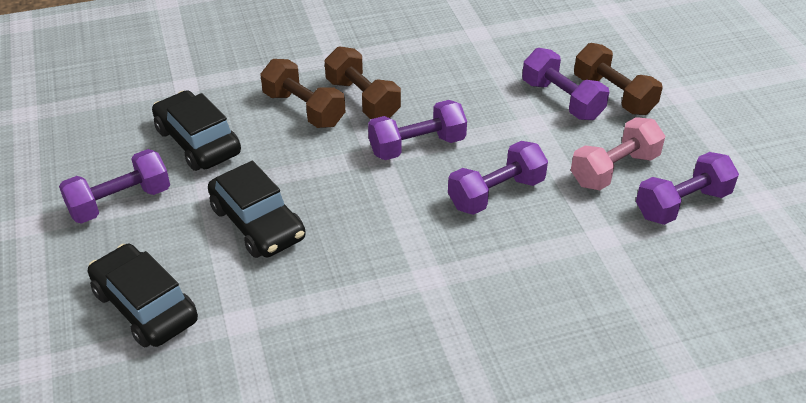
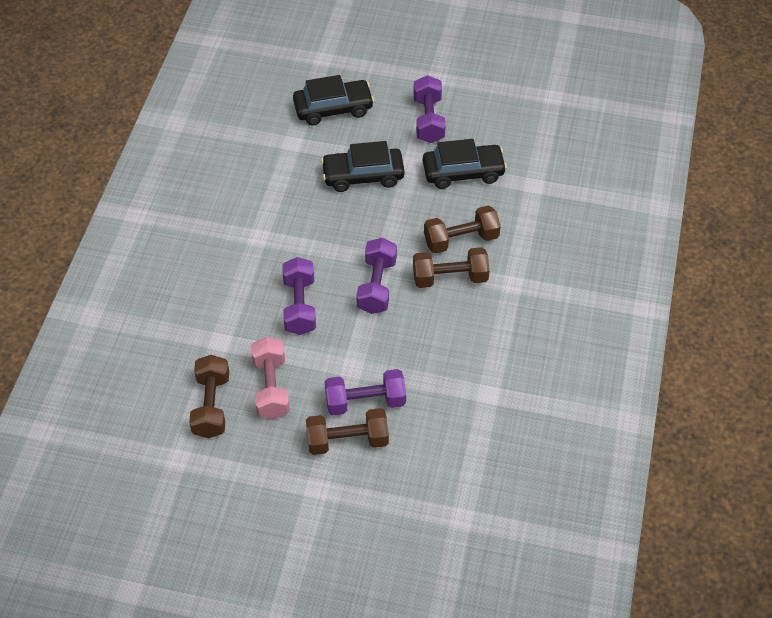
camera: 120 degrees right, 10 degrees up
(682, 204) = (211, 405): purple dumbbell -> brown dumbbell

